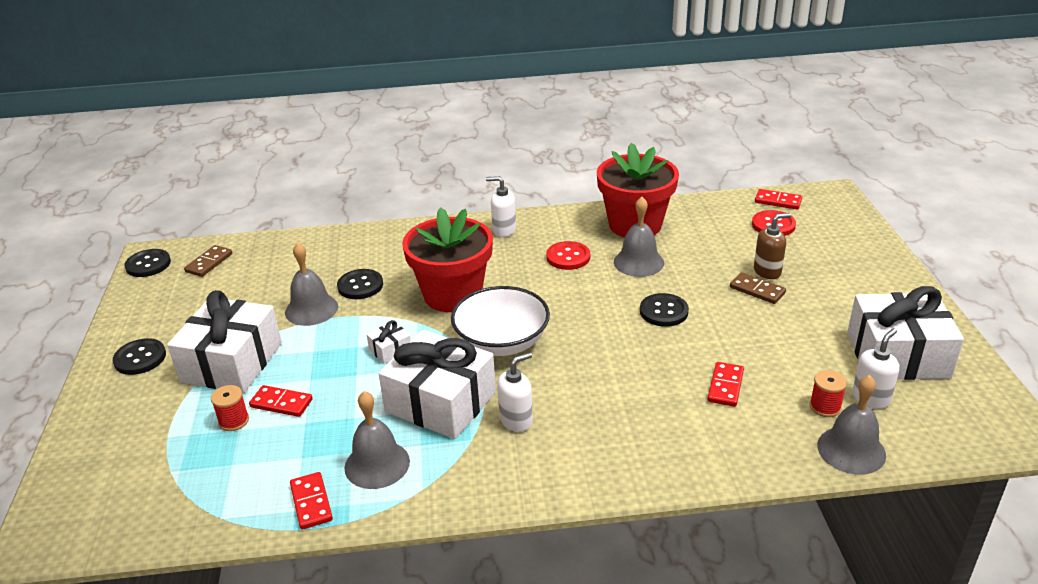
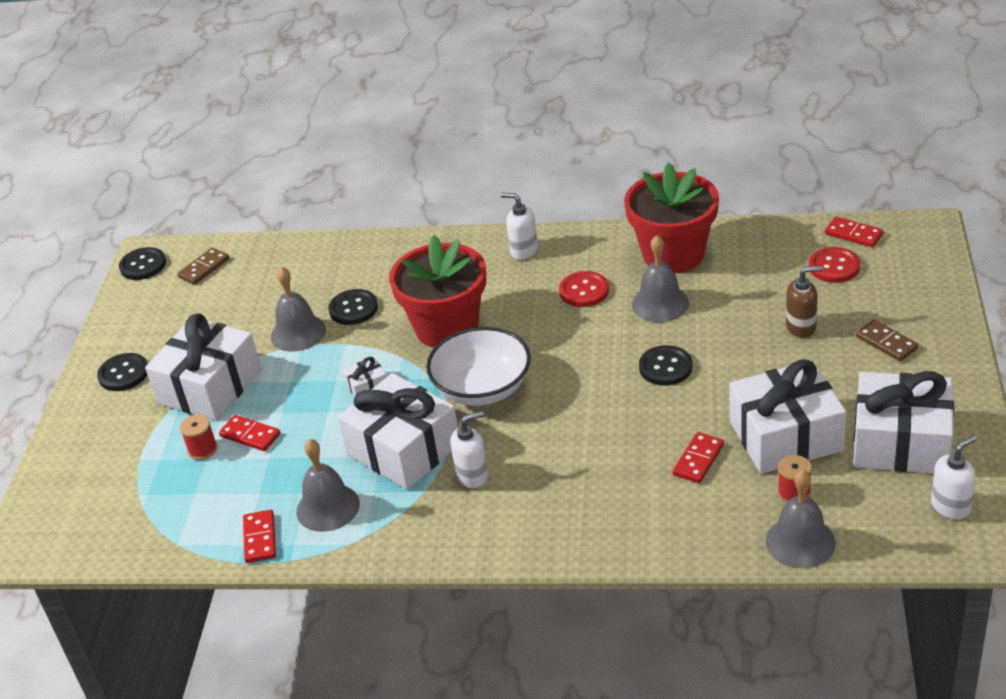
camera: 15 degrees right, 5 degrees up
(757, 290) = (779, 350): brown domino -> brown domino (886, 343)
(794, 359) = (785, 436): none -> white gift
(871, 398) = (847, 488): white soap dispenser -> white soap dispenser (951, 506)

